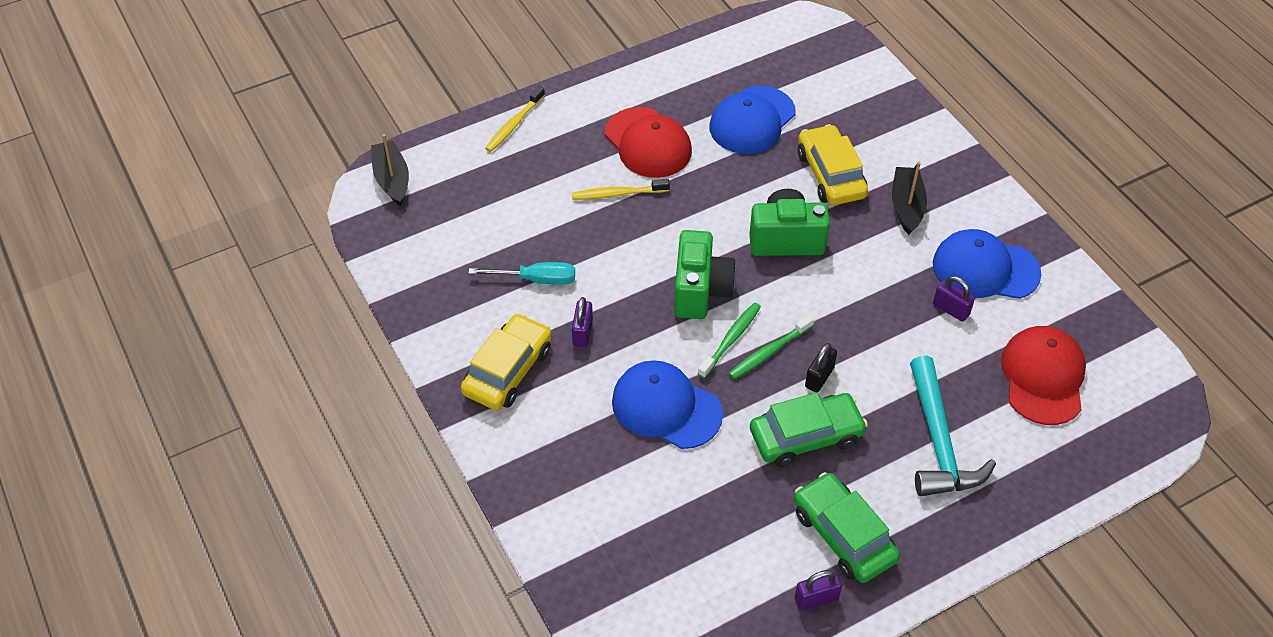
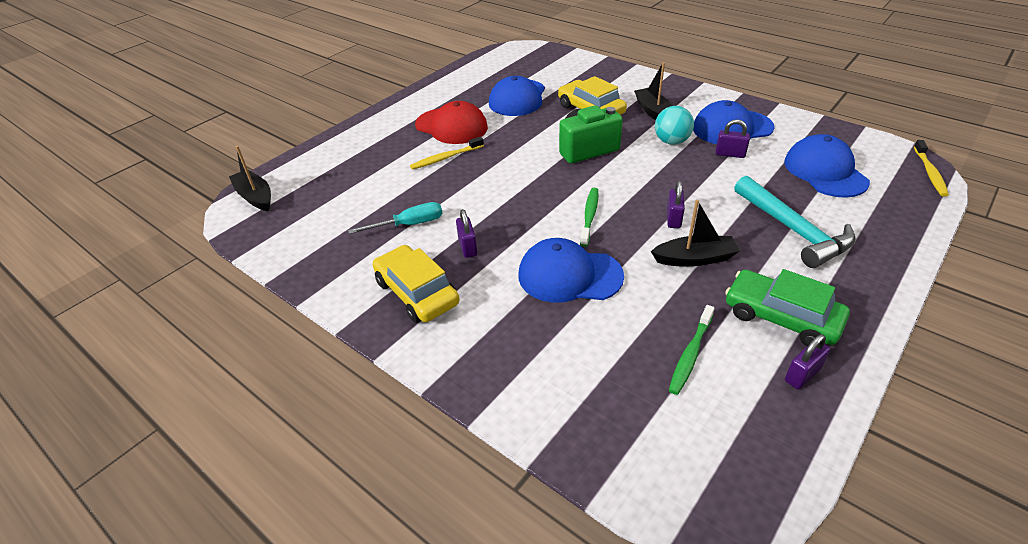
camera: 20 degrees left, 10 degrees down
(508, 370) = (417, 293): yellow car -> yellow car turned 45 degrees counterclockwise
(514, 124) = (344, 141): yellow toothbrush -> yellow toothbrush (929, 173)
(700, 290) = (545, 194): green camera -> none
(769, 352) = (624, 215): green toothbrush -> green toothbrush (690, 354)
(806, 436) = (694, 258): green car -> black boat
(819, 377) = (673, 219): black padlock -> purple padlock
(895, 264) = (671, 142): none -> turquoise ball
(1043, 377) = (825, 171): red cap -> blue cap

